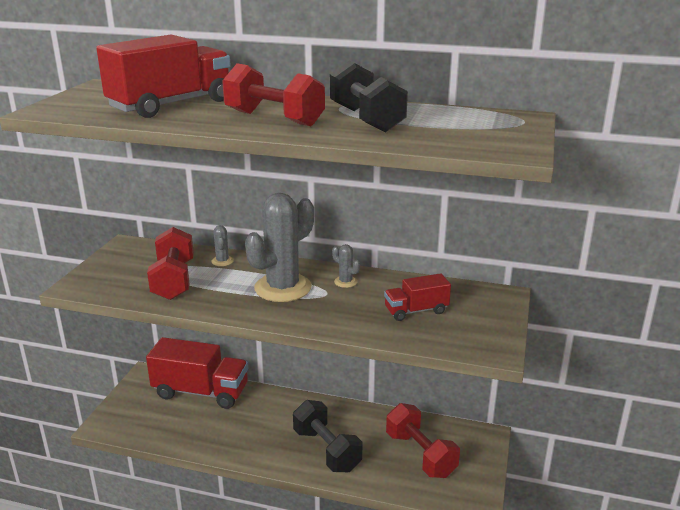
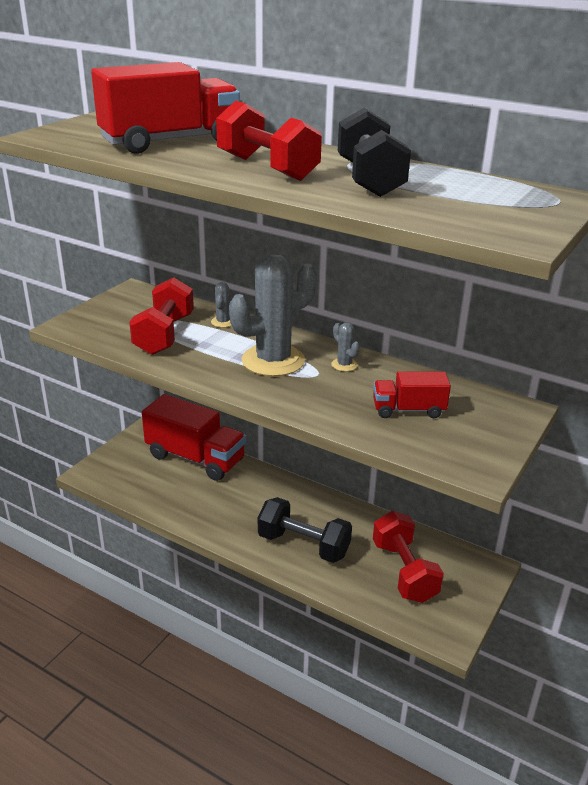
camera: 15 degrees right, 5 degrees up
(327, 450) = (303, 545): black dumbbell -> black dumbbell turned 45 degrees counterclockwise

